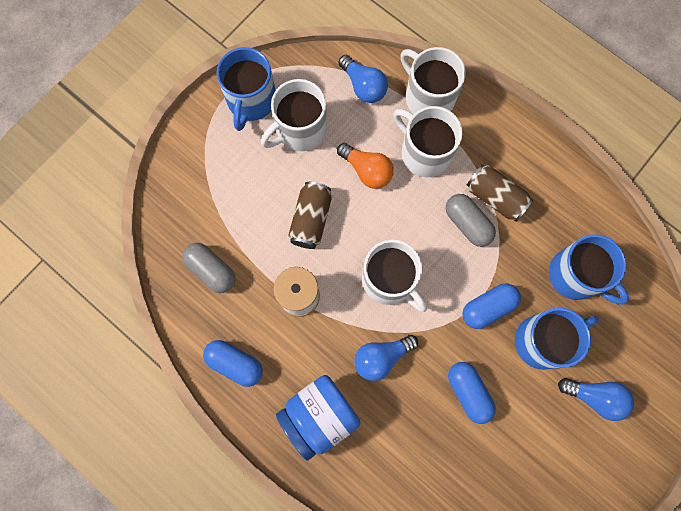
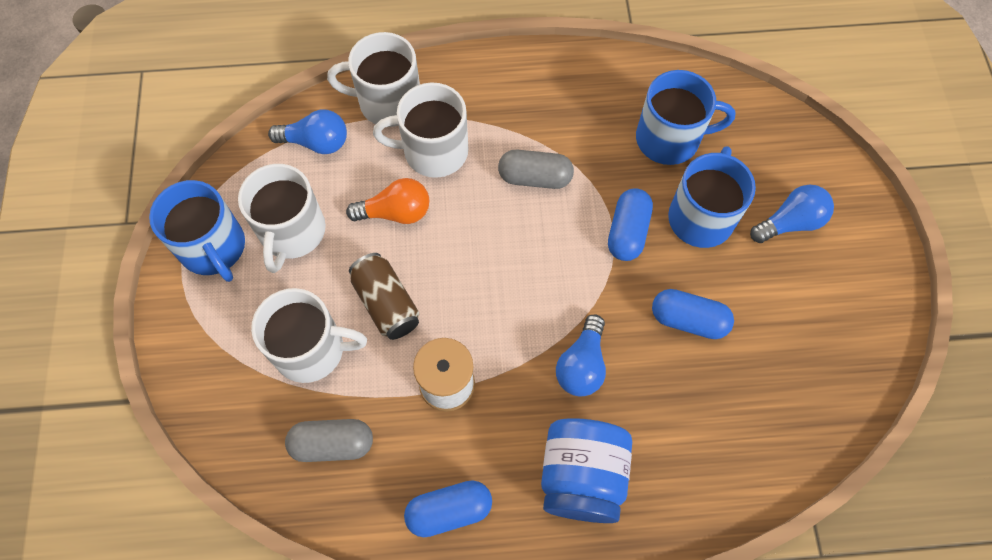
camera: 45 degrees left, 10 degrees down
(390, 280) = (518, 289): white mug -> white mug (311, 349)
(495, 197) = (535, 135): brown can -> none

